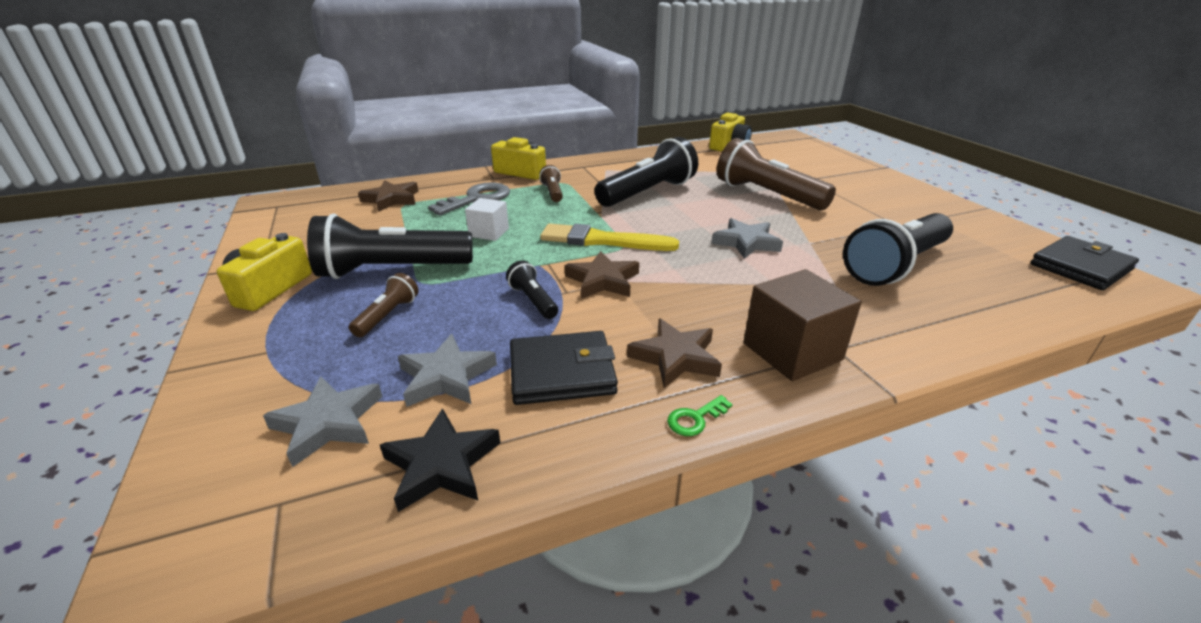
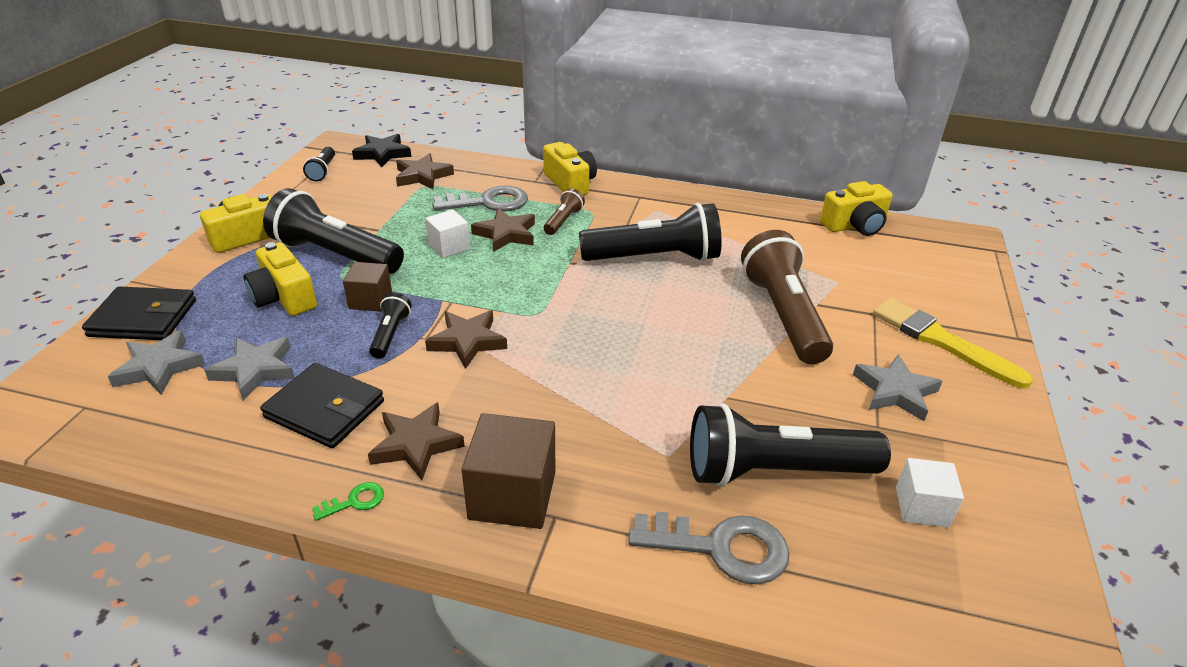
camera: 35 degrees right, 5 degrees up
(283, 222) = (323, 171): none -> black flashlight
(387, 315) = (284, 297): brown flashlight -> yellow camera
(441, 464) = (176, 434): black star -> black star (382, 154)
(477, 287) = (370, 300): none -> brown cube
(522, 212) = (506, 234): none -> brown star
(602, 240) = (527, 298): yellow brush -> yellow brush (941, 341)
(695, 418) = (354, 501): green key -> green key turned 150 degrees clockwise
(746, 242) = (658, 364): grey star -> grey star (895, 391)
(942, 314) = (720, 547): none -> grey key
(978, 250) = (921, 507): none -> white cube
(1080, 267) = (1024, 602): black wallet -> black wallet (143, 318)

